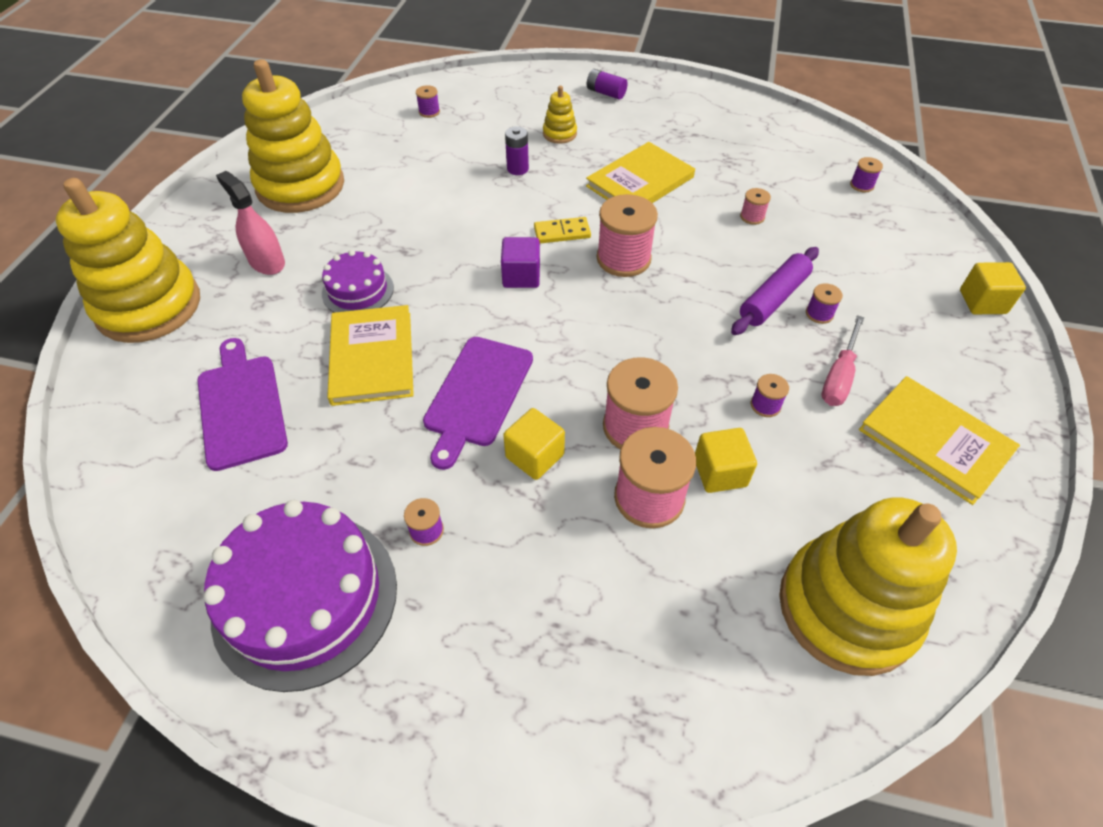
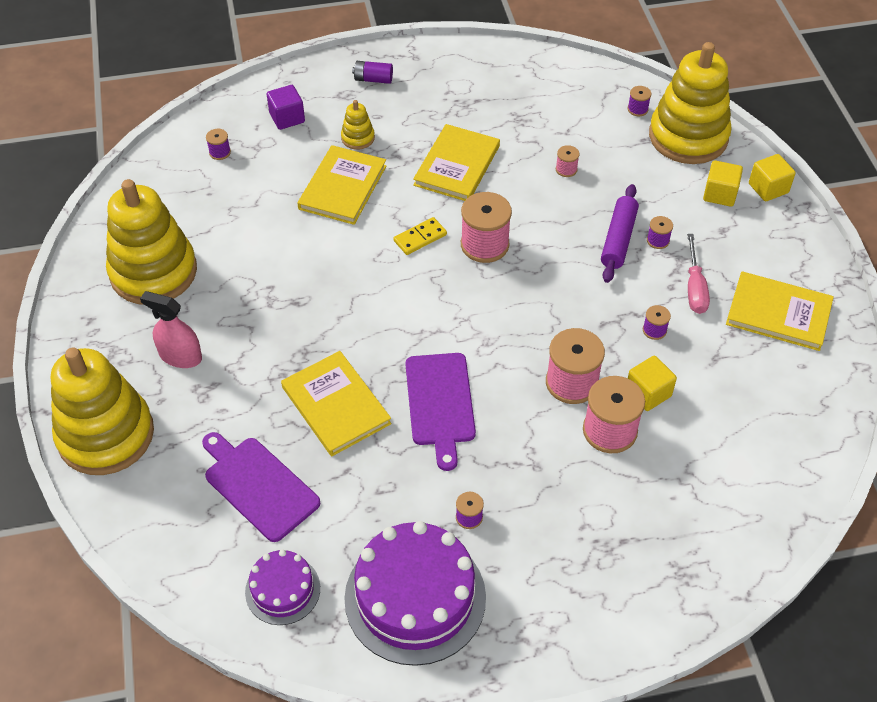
camera: 25 degrees left, 0 degrees up
(358, 290) = (282, 353): purple cake -> purple cake (282, 590)
(517, 169) = (343, 187): purple battery -> yellow book
(521, 276) = (411, 290): purple cube -> purple cube (287, 118)
(534, 456) = (512, 433): yellow cube -> yellow cube (720, 194)
(847, 608) = (771, 452): yellow stacking toy -> yellow stacking toy (688, 137)

